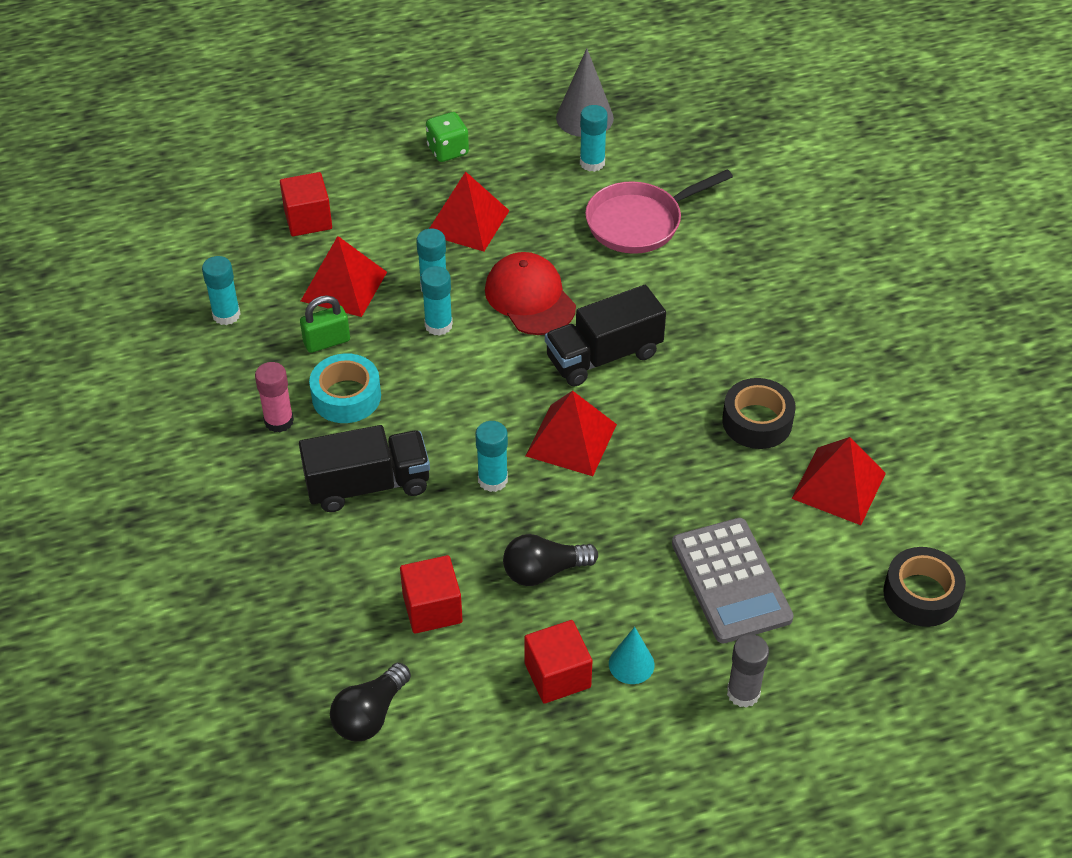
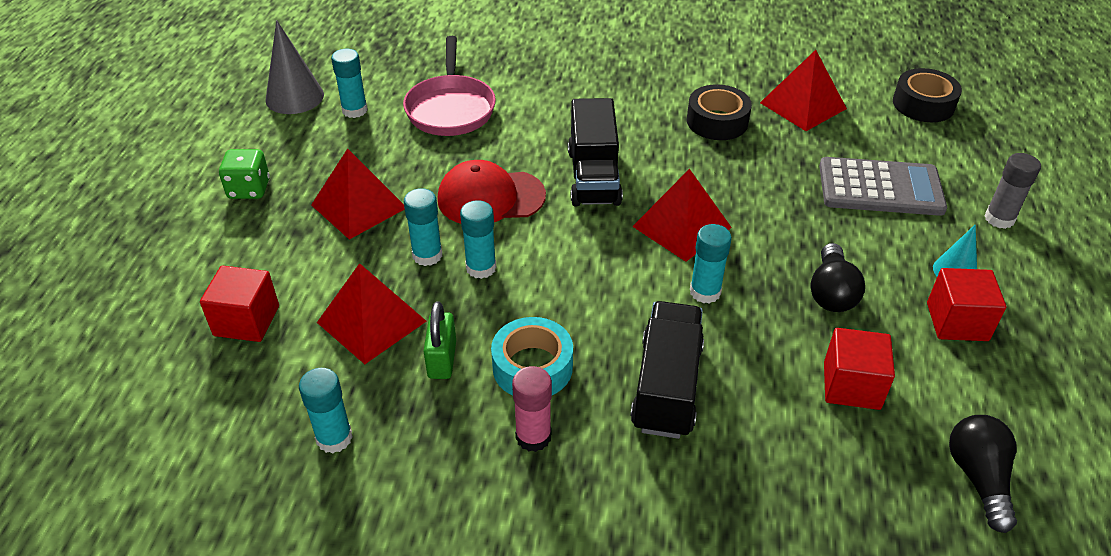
camera: 65 degrees left, 5 degrees down
(370, 714) = (978, 478): black light bulb -> black light bulb turned 150 degrees counterclockwise

